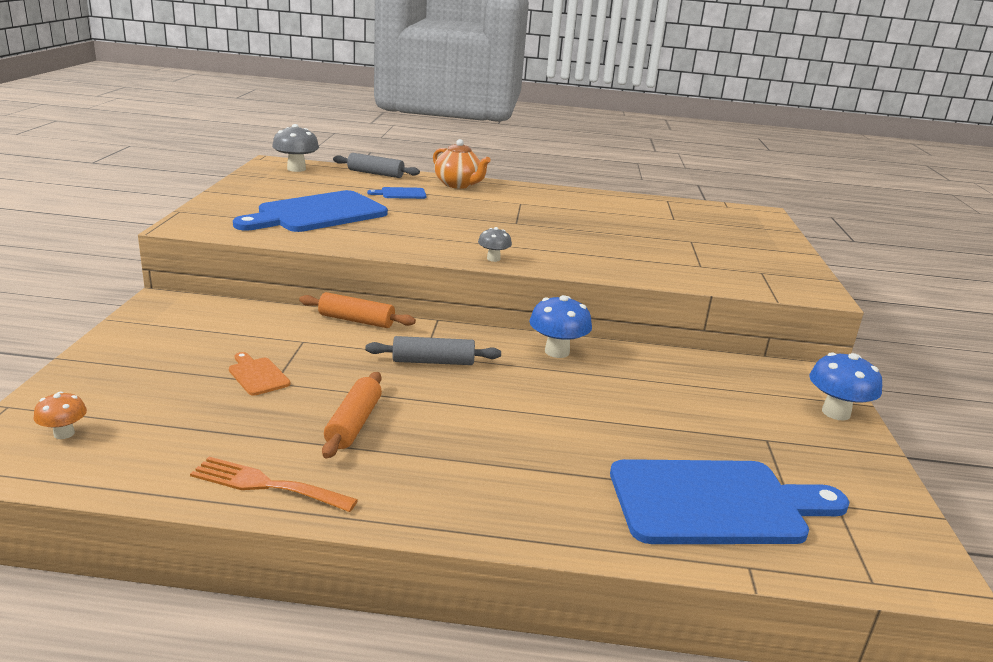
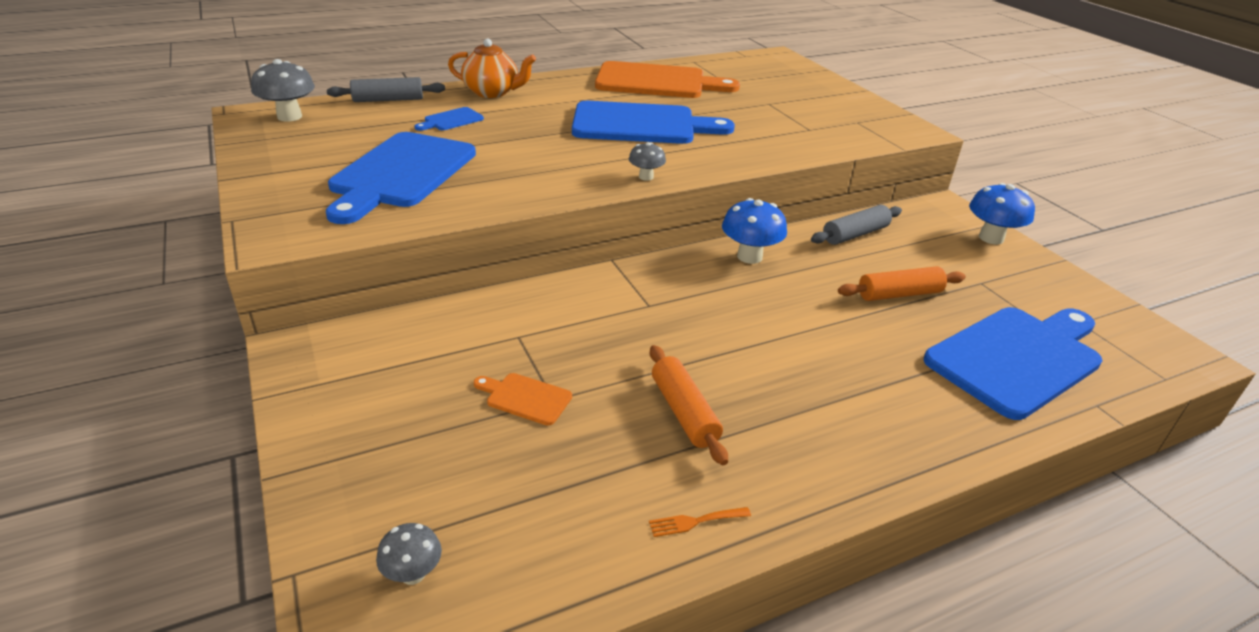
camera: 30 degrees left, 10 degrees up
(64, 433) = (413, 573): orange mushroom -> grey mushroom
(266, 485) = (695, 521): orange fork -> orange fork, size x0.52
(356, 320) = (539, 290): orange rolling pin -> orange rolling pin (899, 294)
(433, 361) = (665, 310): grey rolling pin -> grey rolling pin (855, 234)
(546, 228) = (641, 125): none -> blue cutting board
(608, 206) = (657, 82): none -> orange cutting board

